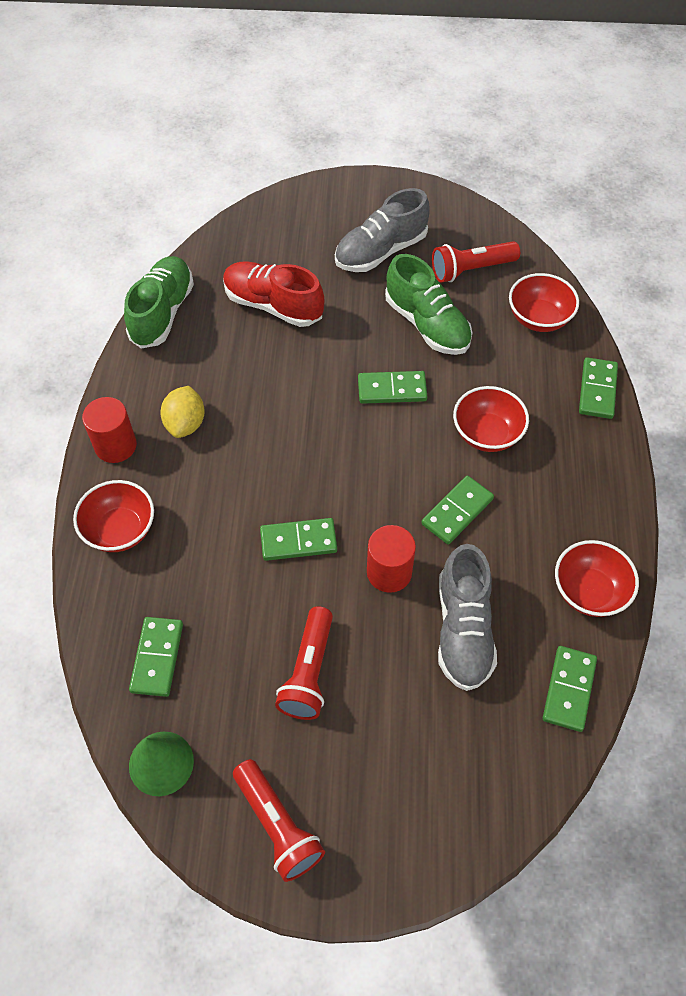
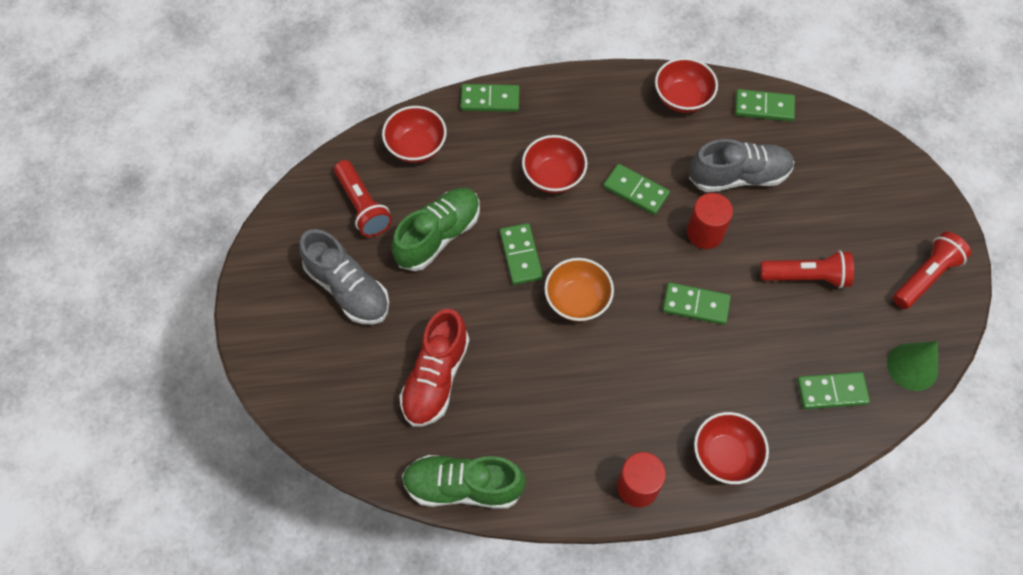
camera: 100 degrees left, 5 degrees up
(185, 423) = (597, 427): yellow lemon -> none
(298, 541) = (695, 305): green domino -> green domino turned 60 degrees counterclockwise
(329, 430) = (577, 300): none -> orange bowl

